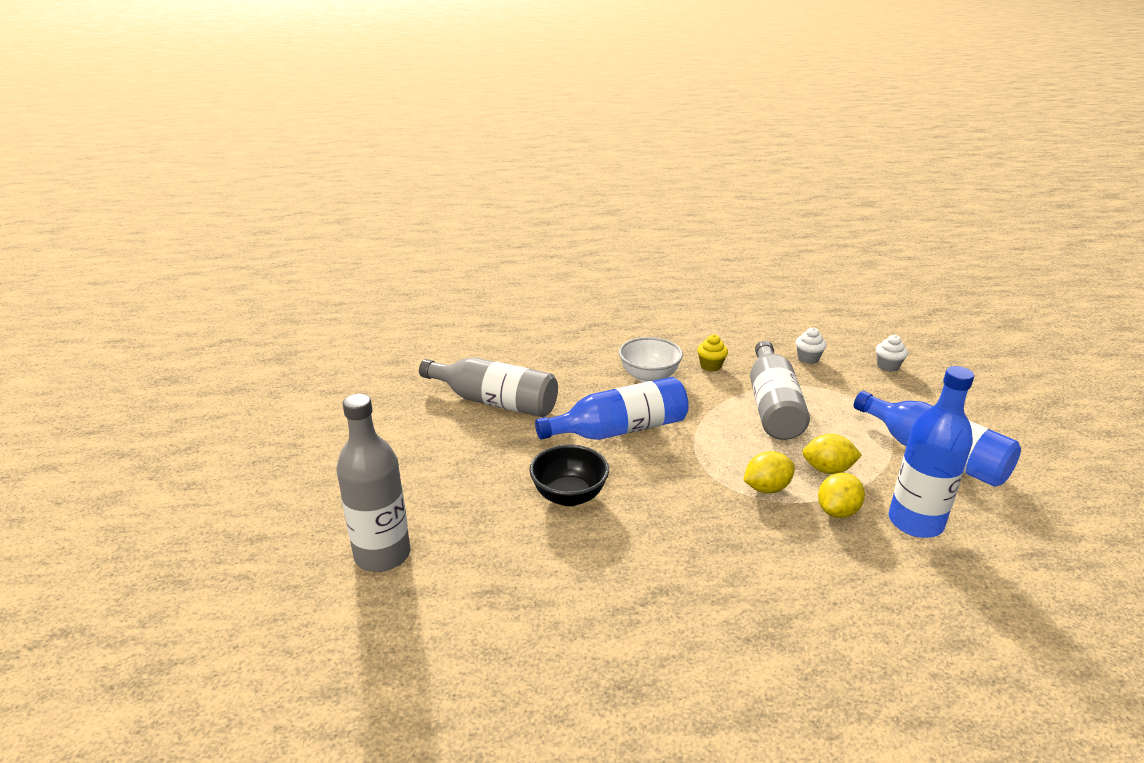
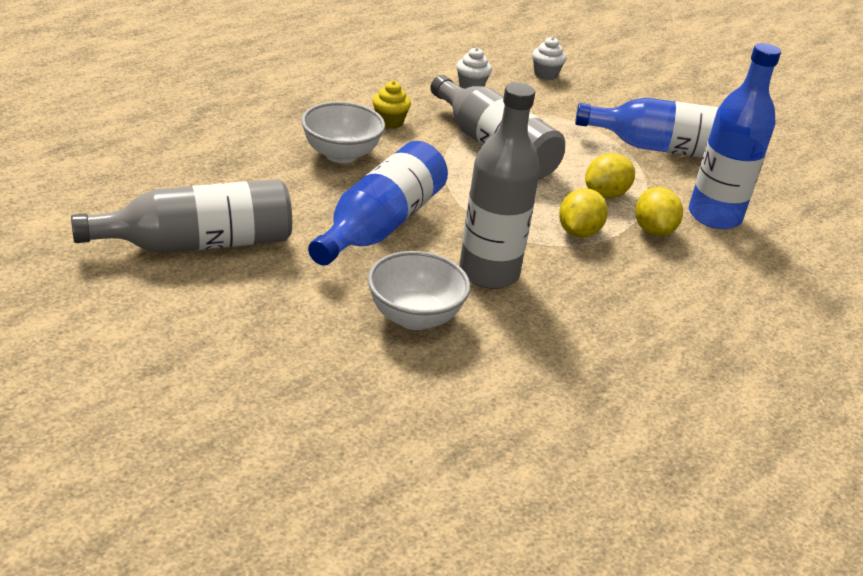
camera: 45 degrees left, 5 degrees up
(382, 555) = (294, 477): grey bottle -> grey bottle (489, 273)
(569, 496) = (414, 317): black bowl -> white bowl

